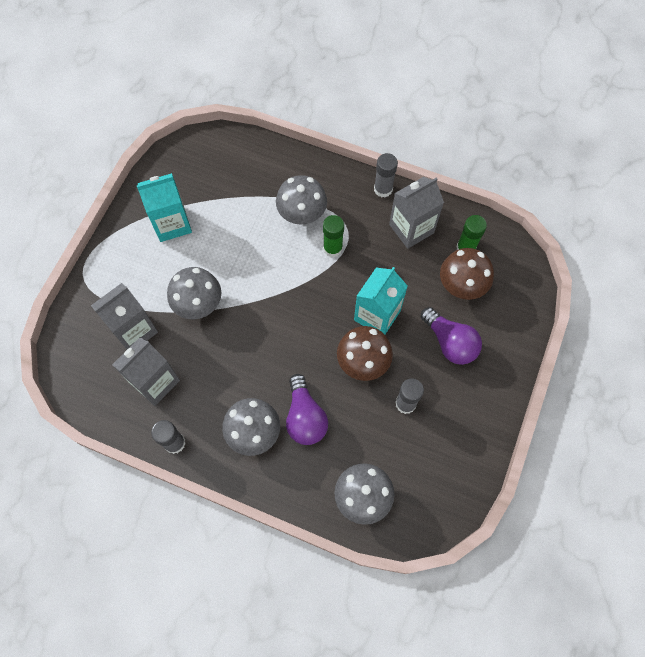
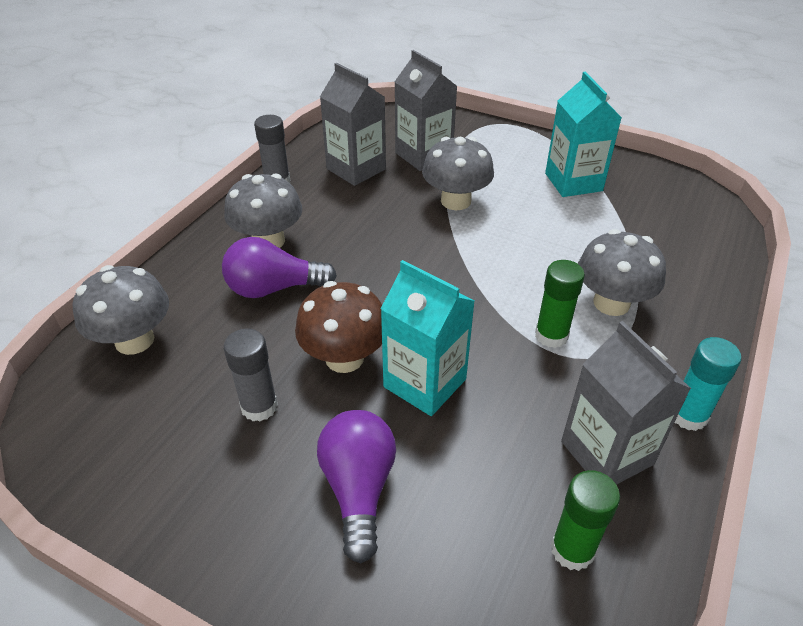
camera: 95 degrees right, 25 degrees down
(383, 189) = (688, 415): grey glue stick -> turquoise glue stick
(450, 342) = (359, 489): purple light bulb -> purple light bulb turned 120 degrees clockwise
(461, 285) = (482, 528): brown mushroom -> none

